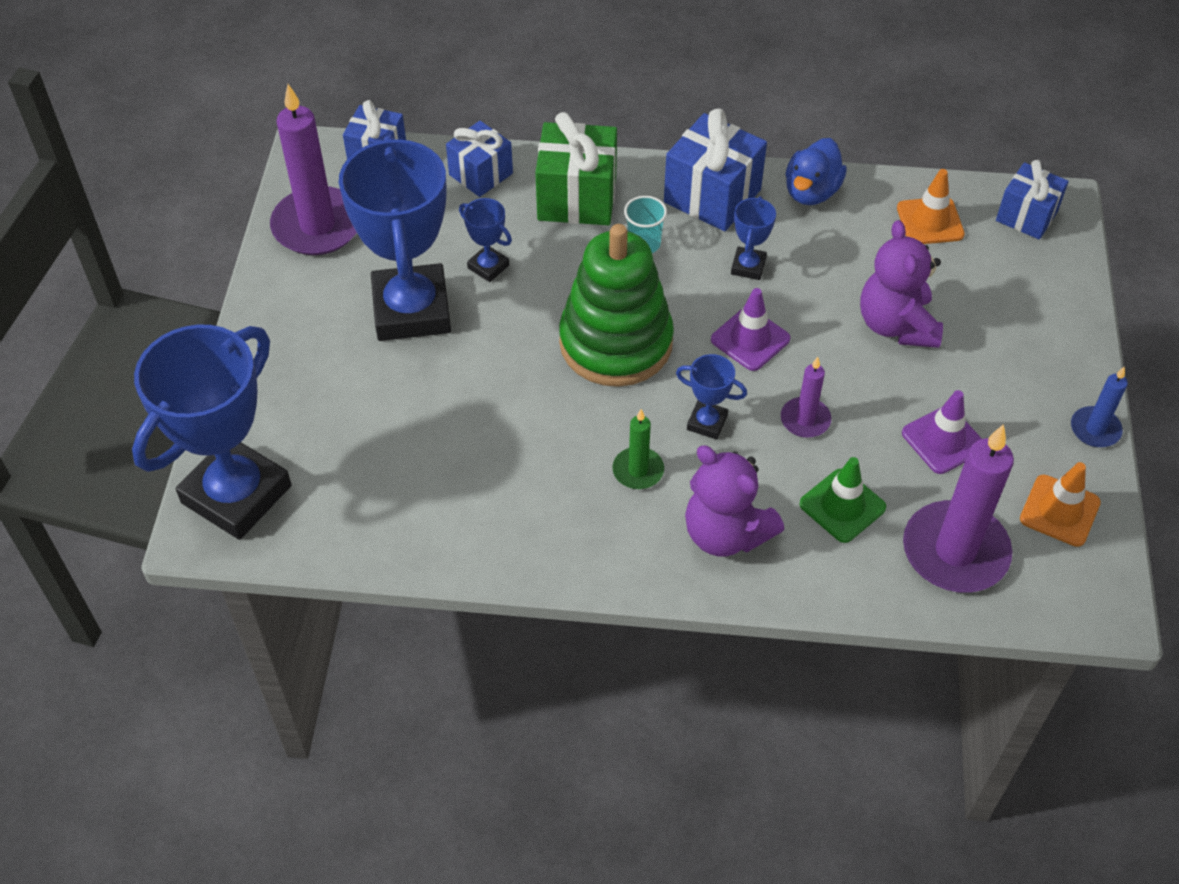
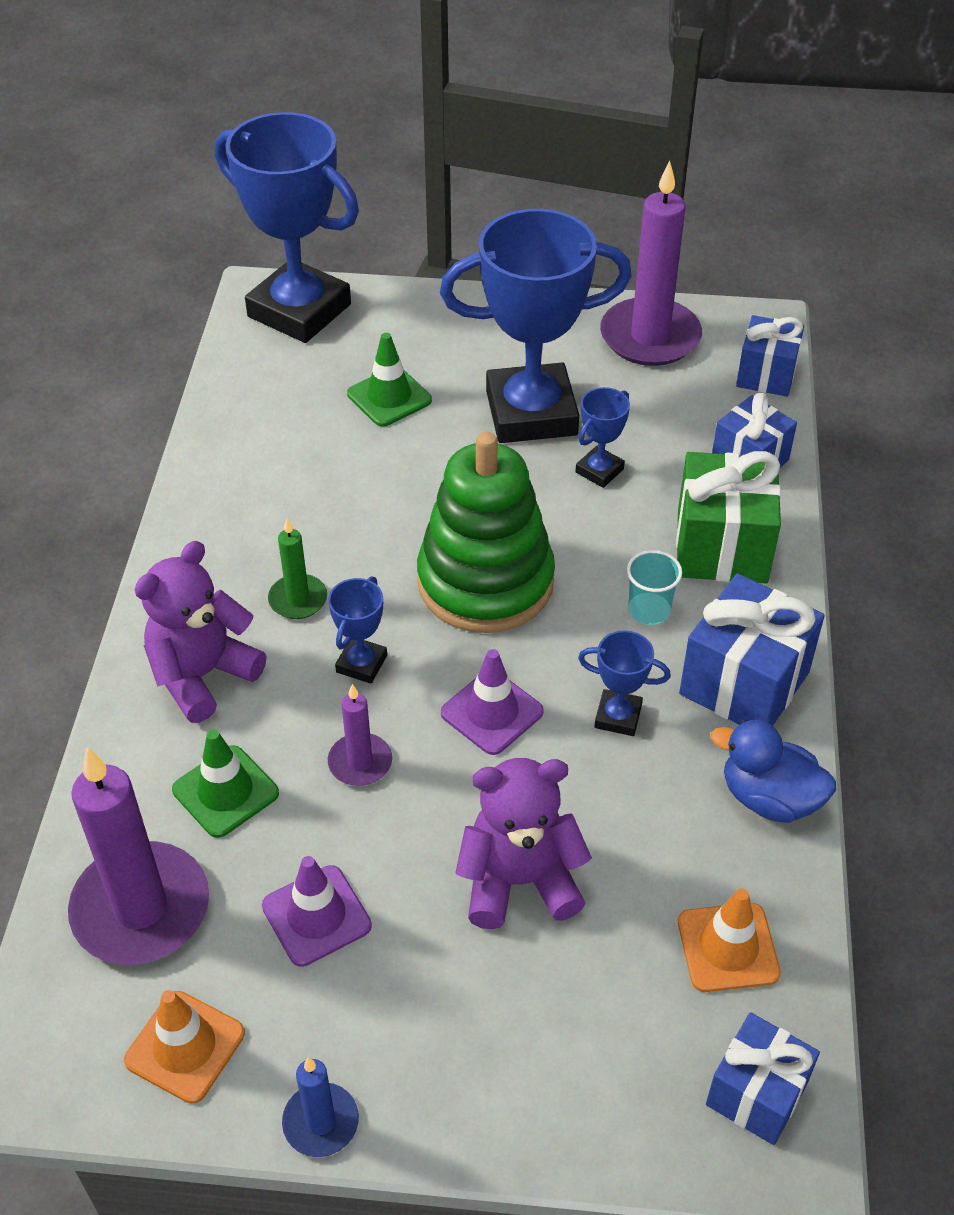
camera: 90 degrees right, 5 degrees down
(380, 414) = (389, 397): none -> green traffic cone

